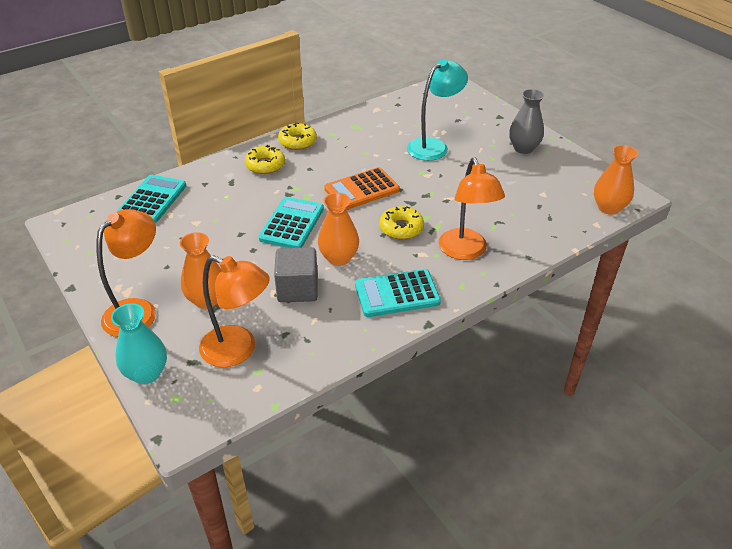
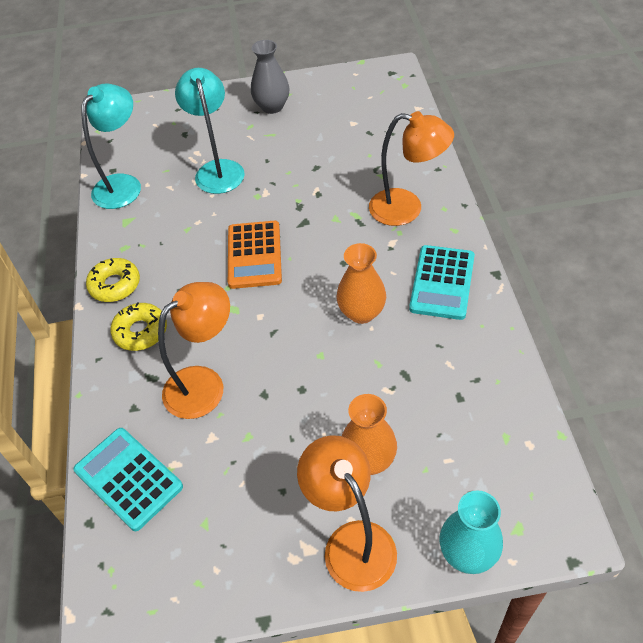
camera: 60 degrees left, 10 degrees up
(238, 350) = (467, 448): orange lamp -> orange lamp (204, 384)
(292, 224) = (276, 337): turquoise calculator -> none
(297, 289) = (393, 365): grey cube -> none
(387, 113) = (123, 184): none -> turquoise lamp
(401, 228) = (342, 244): yellow donut -> none
(608, 208) = (400, 91): orange vase -> none

